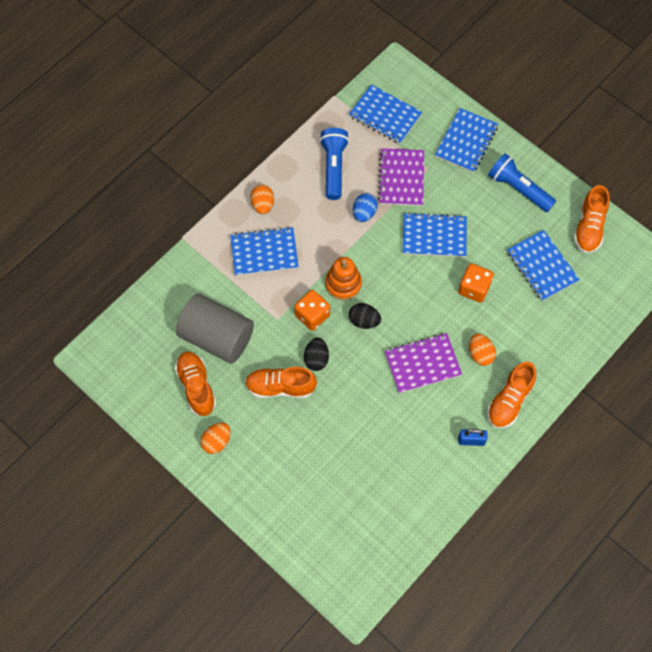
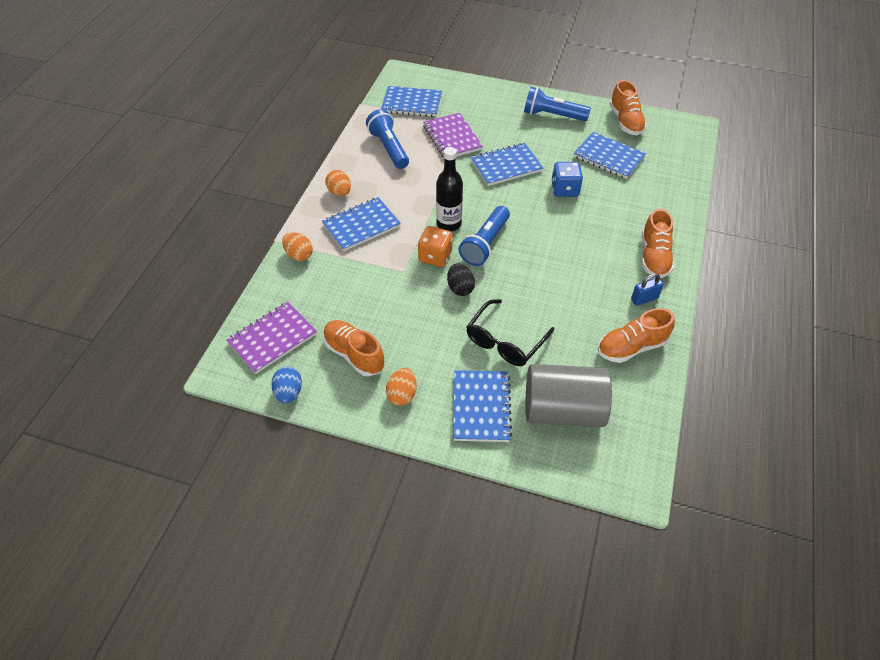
camera: 25 degrees left, 15 degrees down
(217, 337) = (352, 305): grey cylinder -> grey cylinder (563, 410)
(280, 387) = (439, 323): orange shoe -> orange shoe (631, 347)
(326, 428) = (505, 340): none -> black glasses
(343, 284) = (449, 224): orange stacking toy -> black bottle
(364, 213) = (435, 169): blue egg -> blue egg (289, 392)
(364, 321) = (485, 244): black egg -> blue flashlight
(422, 364) = (559, 257): purple notebook -> purple notebook (272, 338)
(466, 141) = (489, 100): blue notebook -> blue notebook (481, 407)
(474, 288) = (564, 189): orange dice -> blue dice
(480, 354) = (604, 232): orange egg -> orange egg (299, 255)

